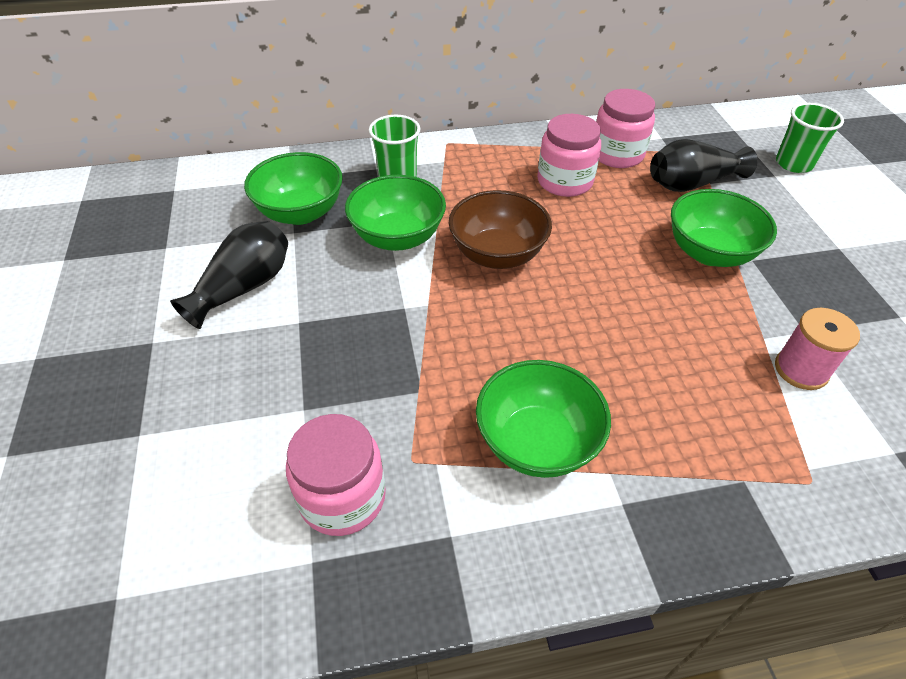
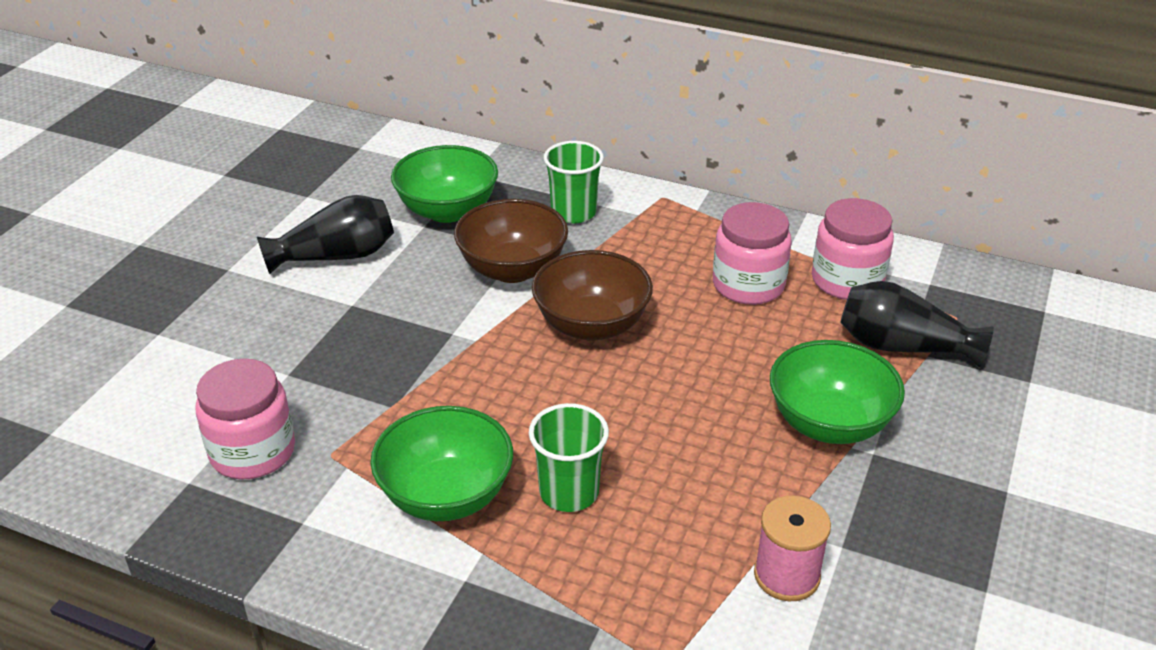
camera: 35 degrees right, 10 degrees down
(397, 237) = (512, 269): green bowl -> brown bowl
(794, 164) = (1077, 379): green cup -> green cup (569, 492)

